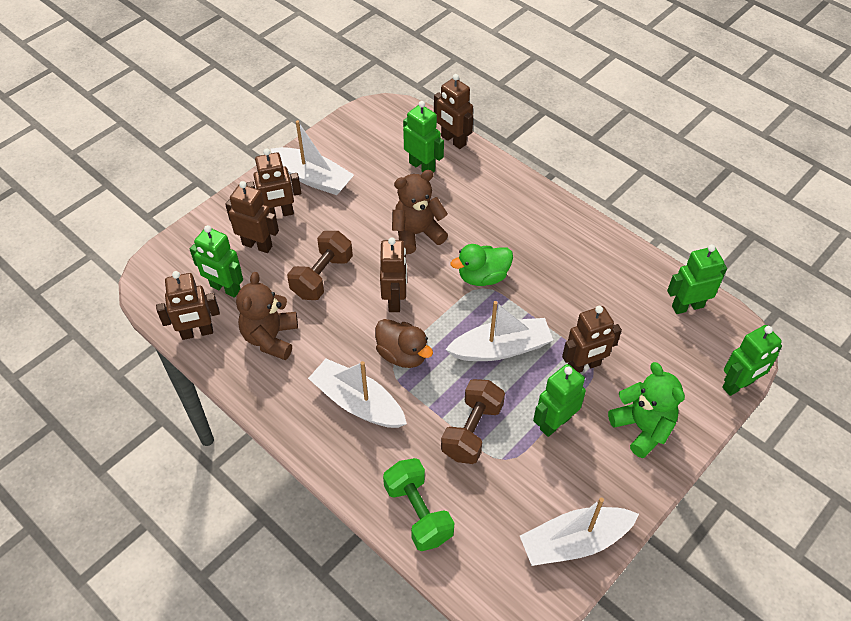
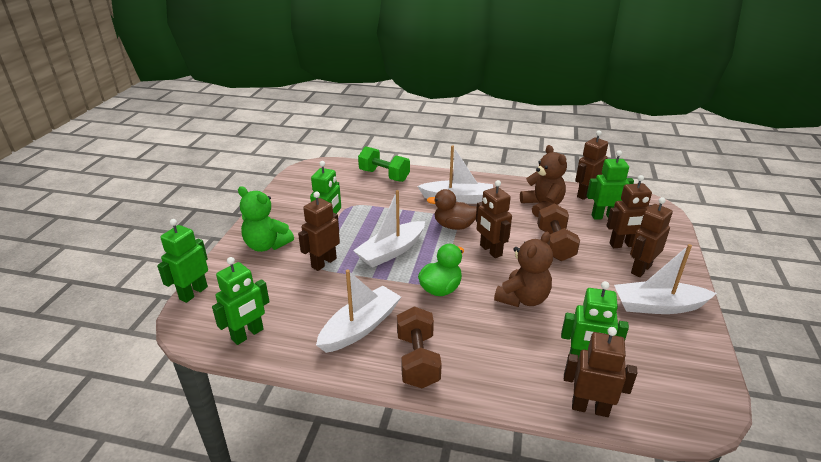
camera: 150 degrees right, 20 degrees down
(472, 431) = (379, 209): brown dumbbell -> brown dumbbell (417, 360)
(574, 541) = (292, 191): white boat -> white boat (360, 327)

